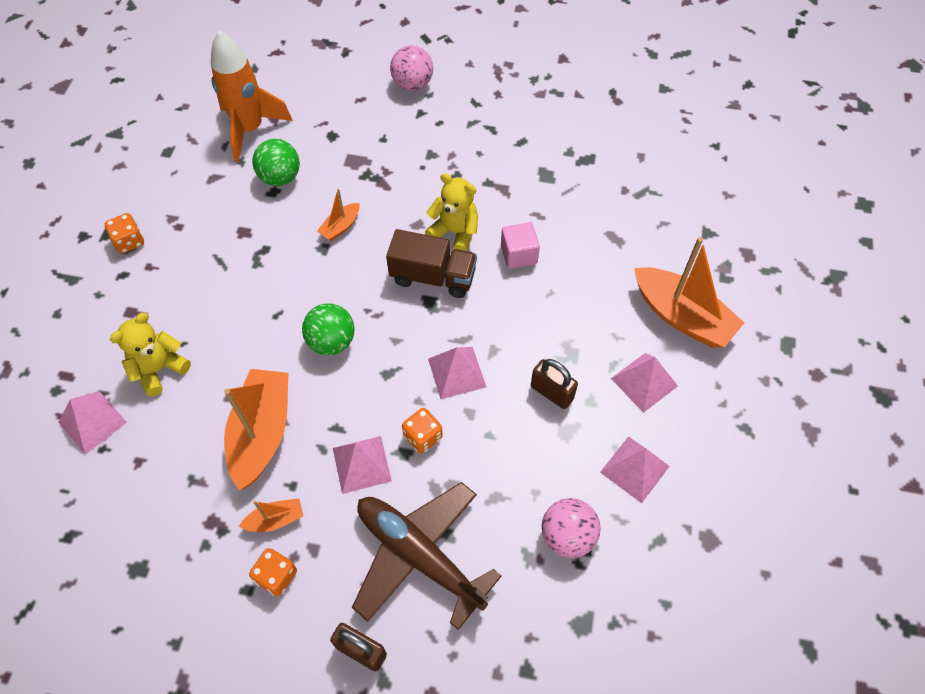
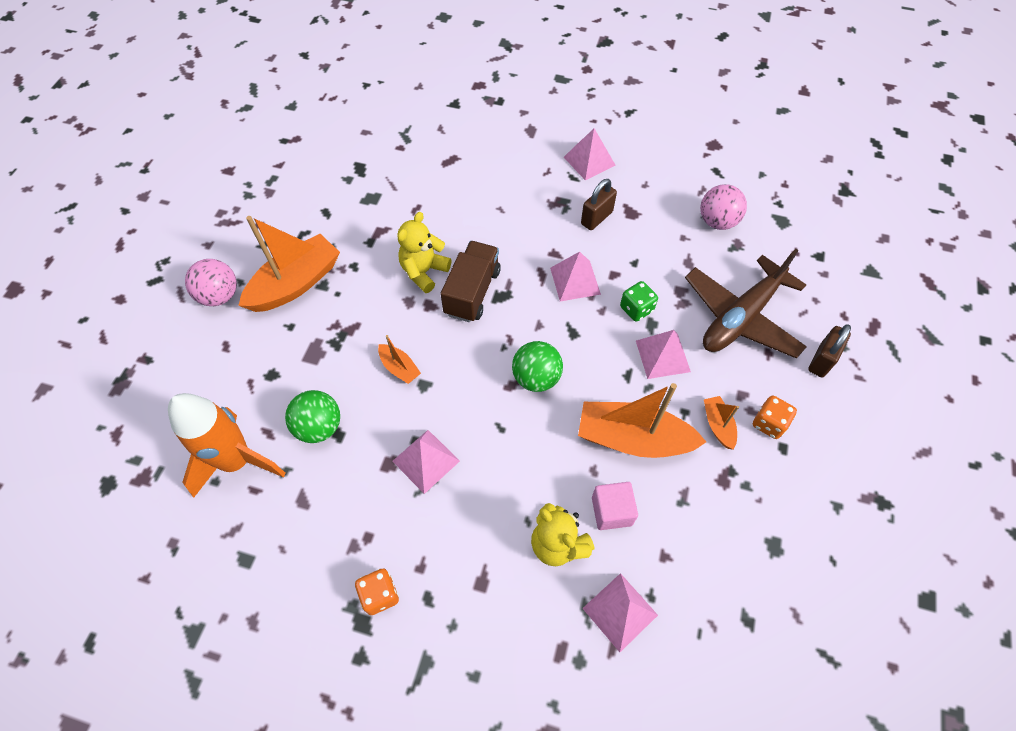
camera: 85 degrees left, 0 degrees up
(423, 437) = (636, 309): orange dice -> green dice
(519, 254) = (457, 226): pink cube -> pink cube (611, 511)
(634, 469) = (662, 176): pink pyramid -> pink pyramid (426, 461)
(682, 316) = (532, 131): orange boat -> orange boat (296, 283)

